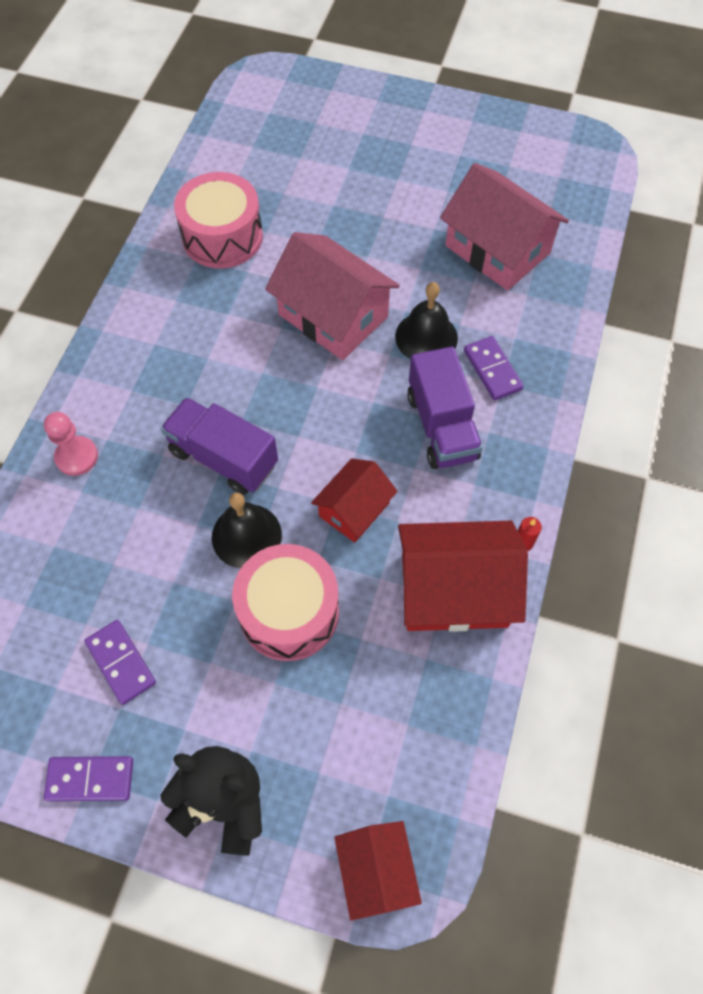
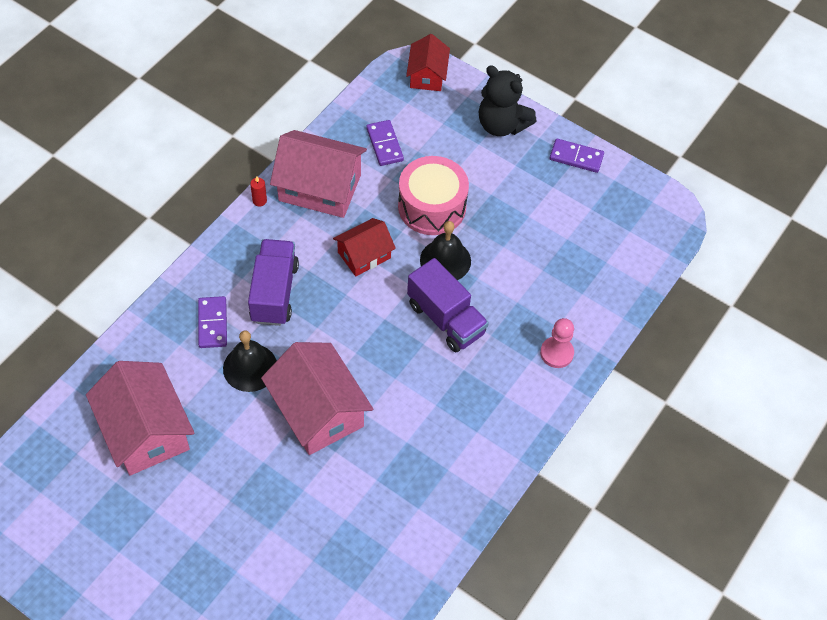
camera: 165 degrees left, 5 degrees down
(121, 662) = (547, 210): purple domino -> purple domino (384, 144)
(222, 237) = (387, 525): pink drum -> none
(454, 590) = (320, 188): red house -> pink house

